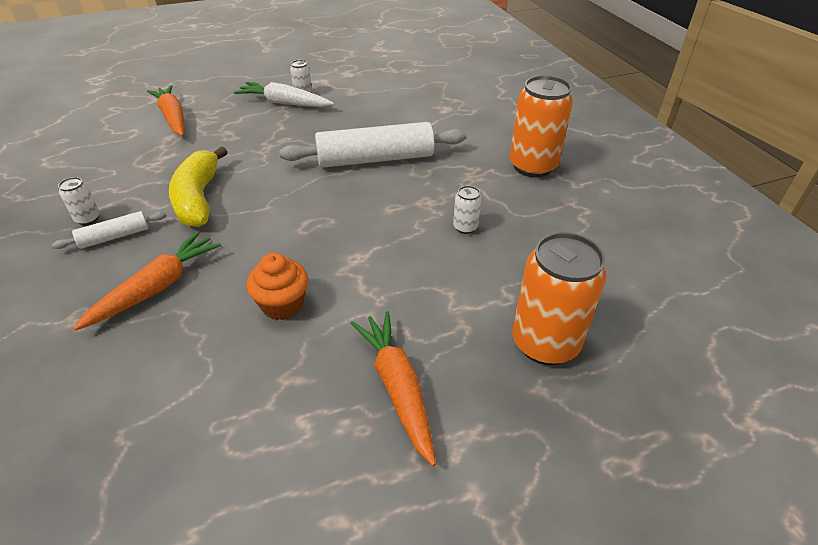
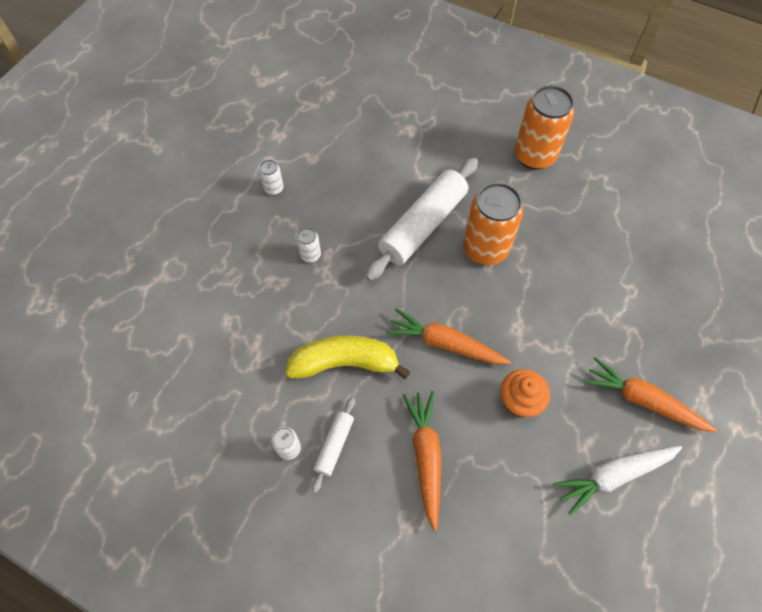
camera: 40 degrees left, 20 degrees up
(173, 118) = (197, 297): orange carrot -> orange carrot (445, 344)
(198, 198) = (345, 363): yellow banana -> yellow banana turned 135 degrees clockwise
(285, 103) = (273, 211): white carrot -> white carrot (614, 475)
(465, 227) = (552, 248): white can -> white can (310, 255)
(545, 343) = (680, 307): orange can -> orange can (485, 249)

